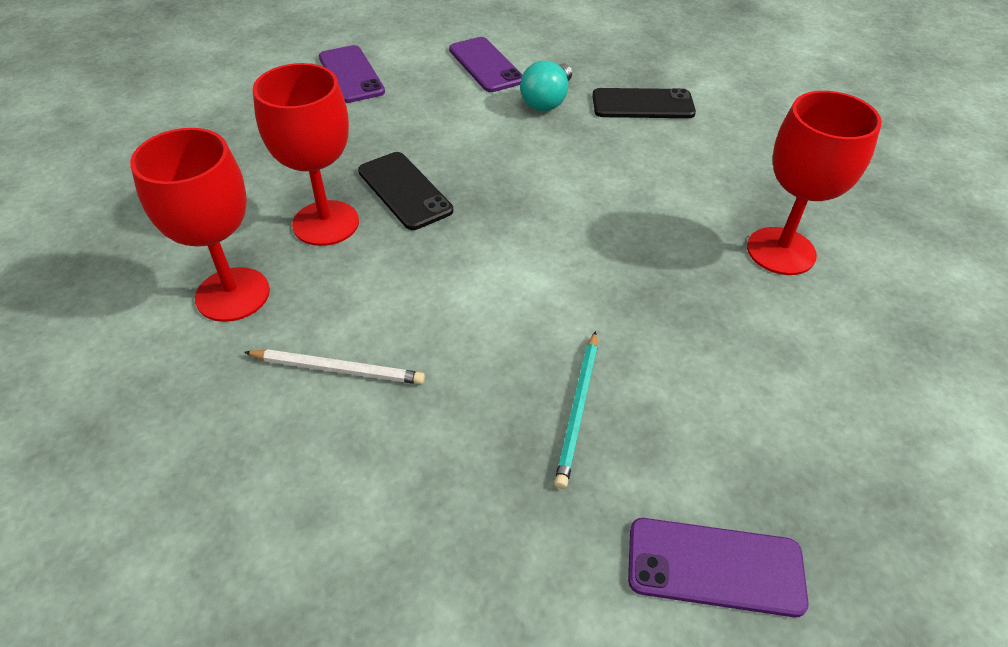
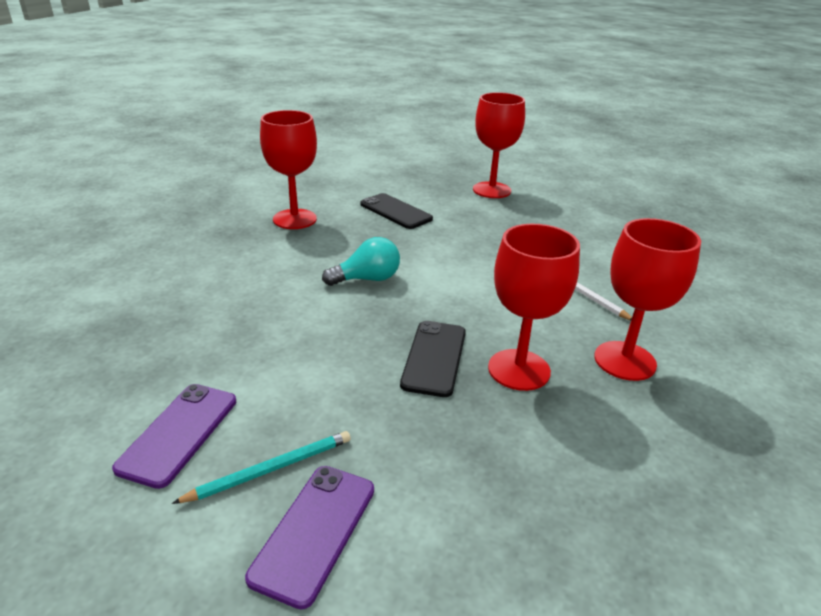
camera: 135 degrees left, 15 degrees down
(547, 101) = (215, 358): turquoise light bulb -> turquoise light bulb (367, 279)
(578, 410) = (481, 230): turquoise pencil -> turquoise pencil (271, 469)
(642, 104) = (169, 311): black phone -> black phone (395, 212)
(715, 567) = (491, 190): purple phone -> red goblet

